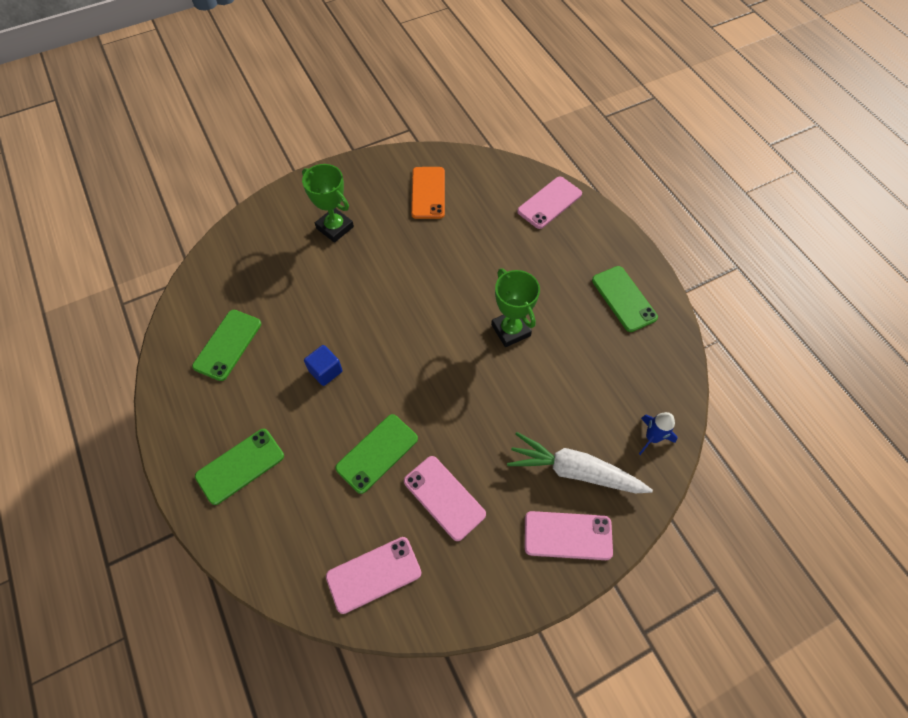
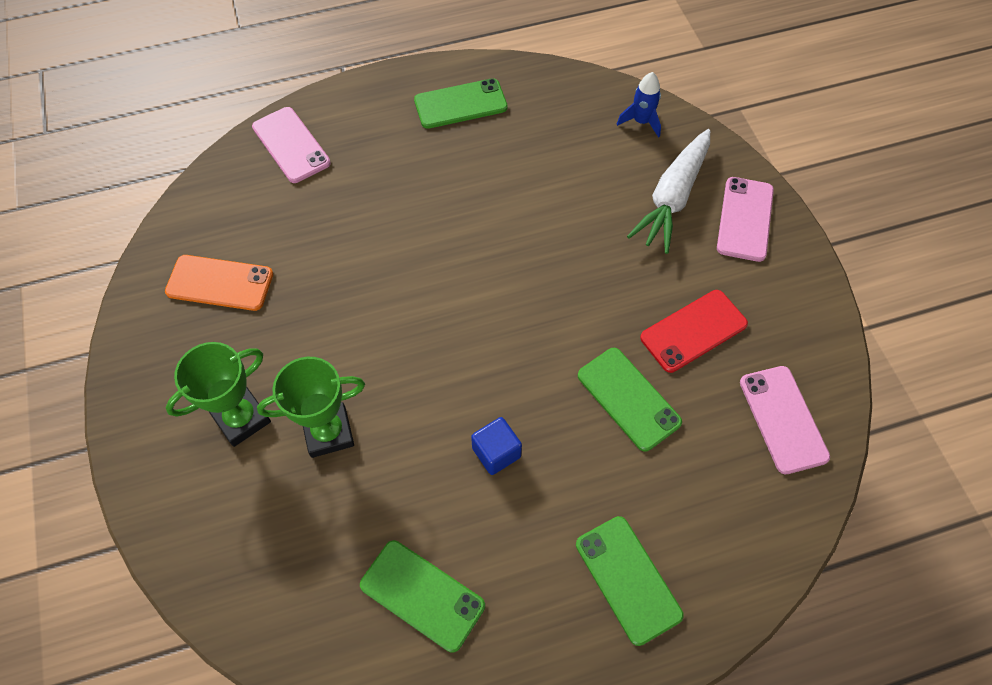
camera: 80 degrees left, 0 degrees up
(444, 497) = (693, 331): pink phone -> red phone
(510, 330) = (479, 224): green trophy -> green trophy (328, 432)

